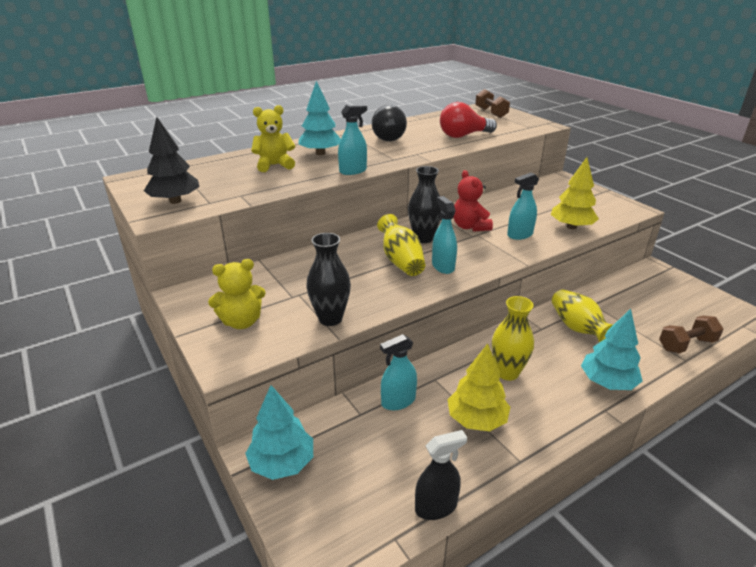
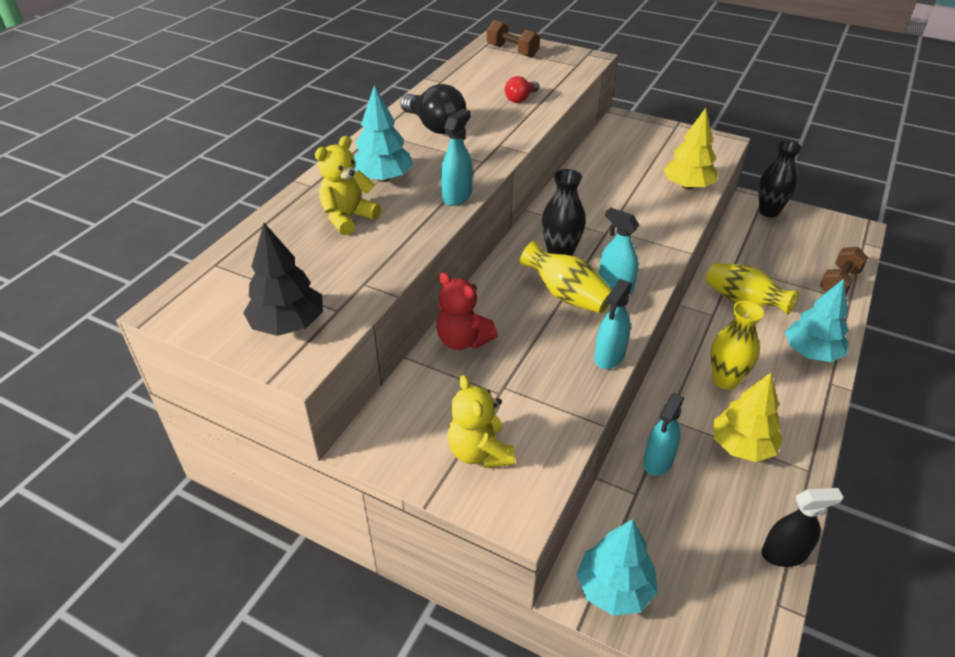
camera: 30 degrees left, 10 degrees up
(242, 322) = (480, 452): yellow teddy bear -> yellow teddy bear turned 120 degrees clockwise
(330, 318) = (570, 404): black vase -> black vase (768, 211)
(436, 507) = (784, 554): black spray bottle -> black spray bottle turned 45 degrees clockwise
(463, 136) = (521, 99): red light bulb -> red light bulb, size x0.57
(470, 227) = (592, 220): red teddy bear -> red teddy bear (463, 340)
(520, 235) = (650, 214): turquoise spray bottle -> turquoise spray bottle (609, 356)

